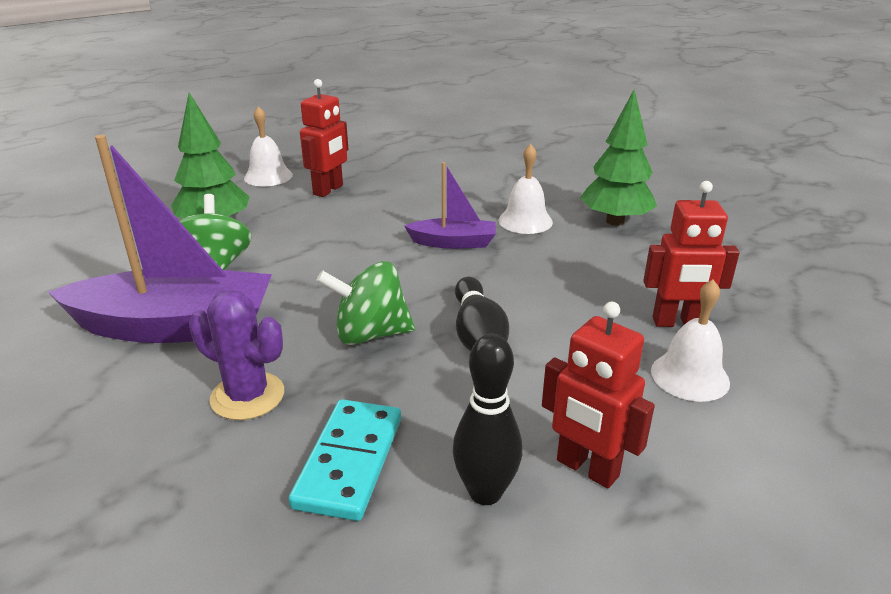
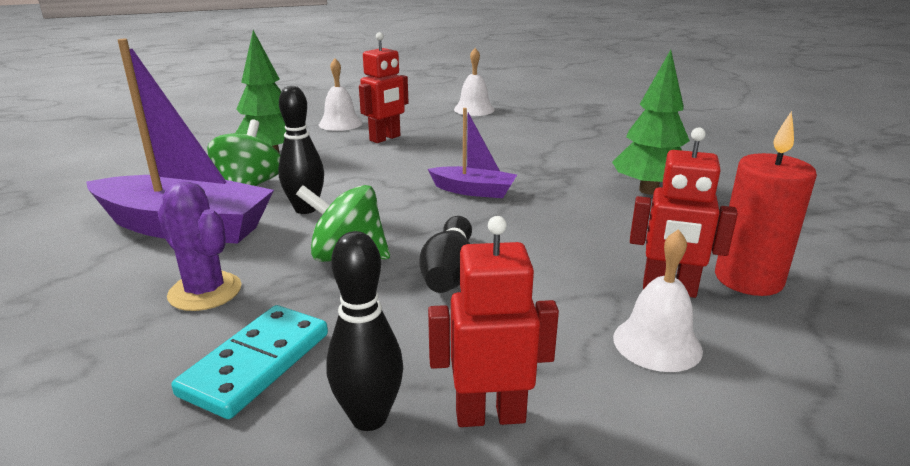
camera: 15 degrees right, 5 degrees down
(294, 286) = (305, 209): none -> black bowling pin
(525, 221) = (555, 180): white bell -> white bell (474, 109)
(587, 469) = (490, 415): red robot -> red robot turned 120 degrees clockwise
(736, 302) = (748, 279): none -> red candle

